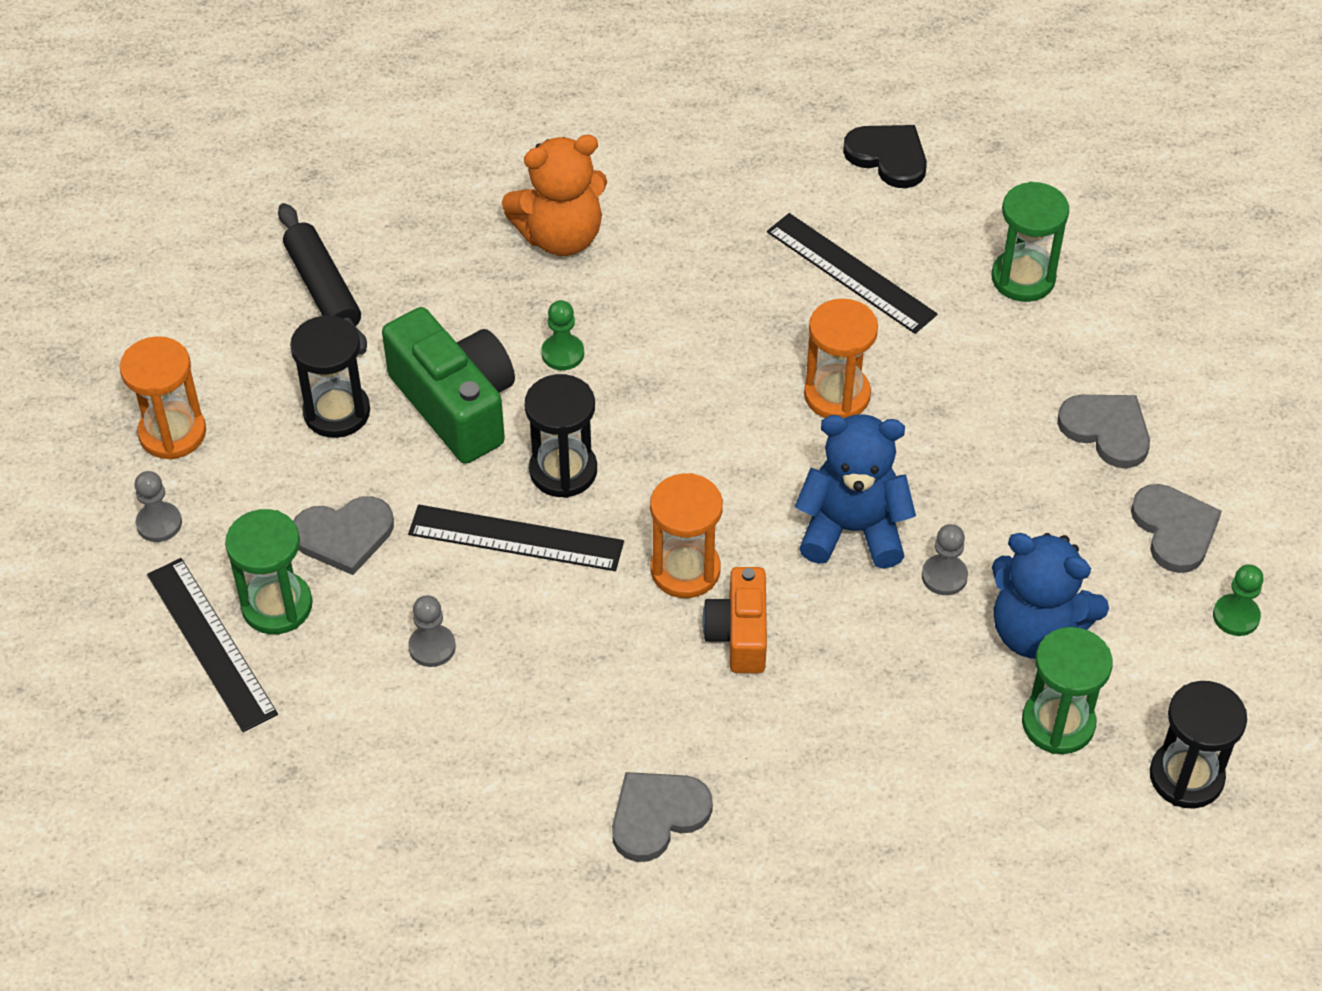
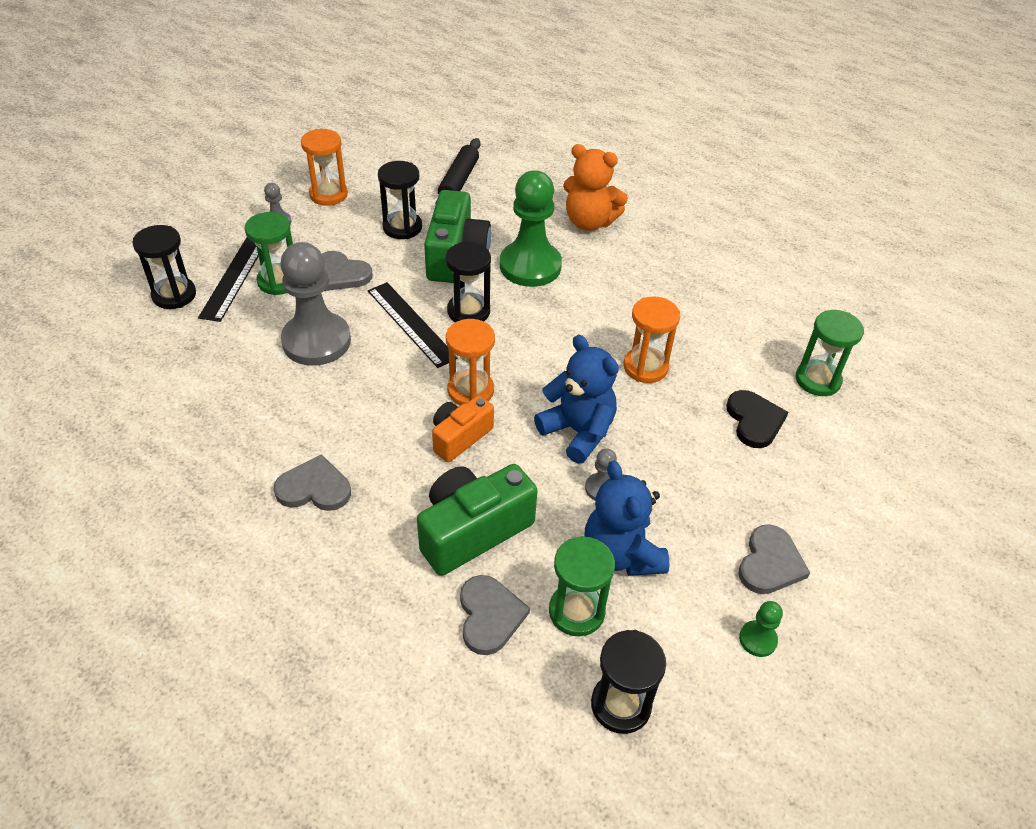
camera: 40 degrees right, 5 degrees down
(165, 727) = (174, 295): none -> black hourglass
(432, 647) = (316, 341): grey pawn -> grey pawn, size x2.33
(562, 353) = (530, 266): green pawn -> green pawn, size x2.33
(850, 273) = (719, 320): black ruler -> none
(873, 725) = (473, 531): none -> green camera
(888, 157) = (801, 283): black heart -> black heart (754, 420)
(1106, 430) = (785, 483): grey heart -> grey heart (489, 616)

